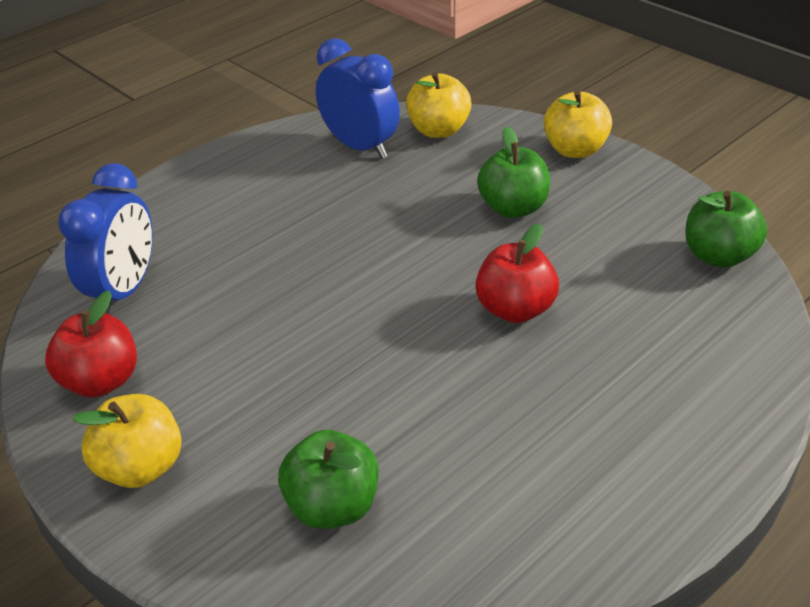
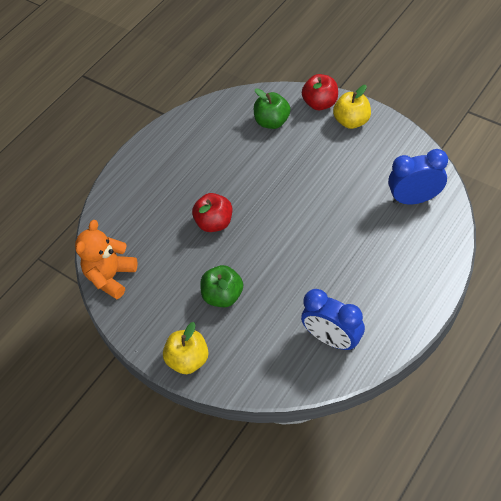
camera: 175 degrees right, 15 degrees up
(101, 381) = (392, 151): red apple -> red apple (320, 103)
(124, 291) = (414, 199): blue clock -> blue clock turned 75 degrees clockwise
(438, 130) = (283, 367): yellow apple -> none
(718, 256) = (111, 277): green apple -> orange teddy bear

